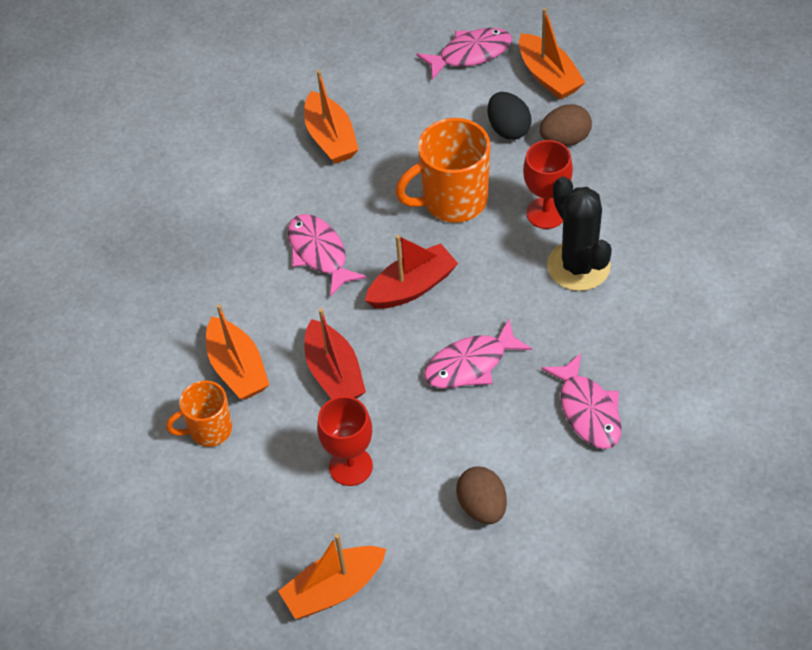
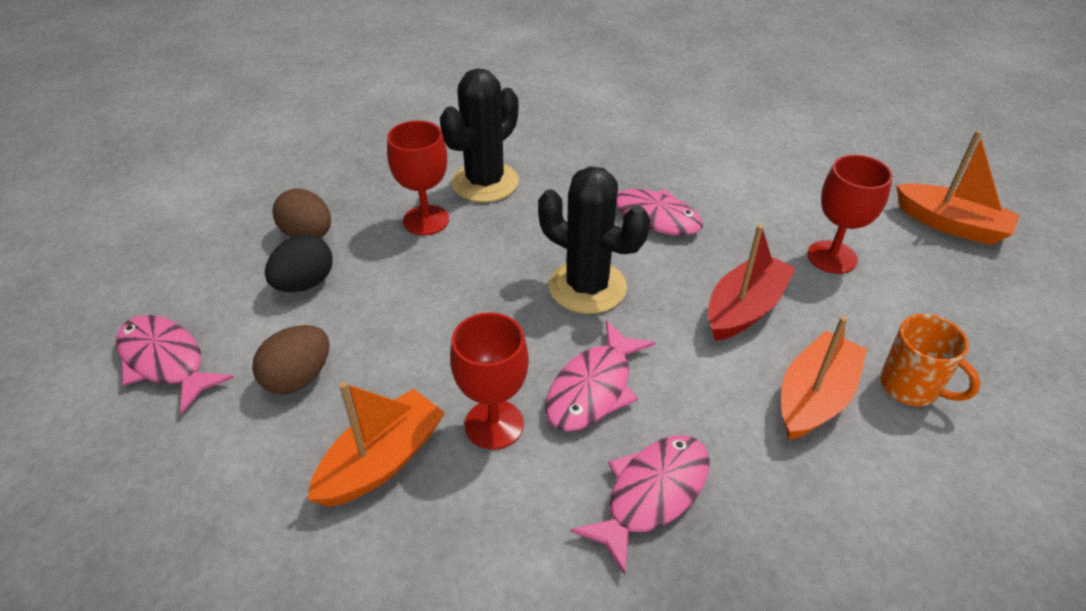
camera: 120 degrees left, 10 degrees down
(324, 195) = (494, 424): none -> red goblet
(412, 287) = (587, 287): red boat -> black cactus
(453, 201) = (442, 295): orange mug -> none
(482, 506) = (784, 168): brown egg -> brown egg (298, 378)
(548, 76) = (200, 275): orange boat -> none
(588, 410) = (641, 139): pink fish -> pink fish (651, 494)

